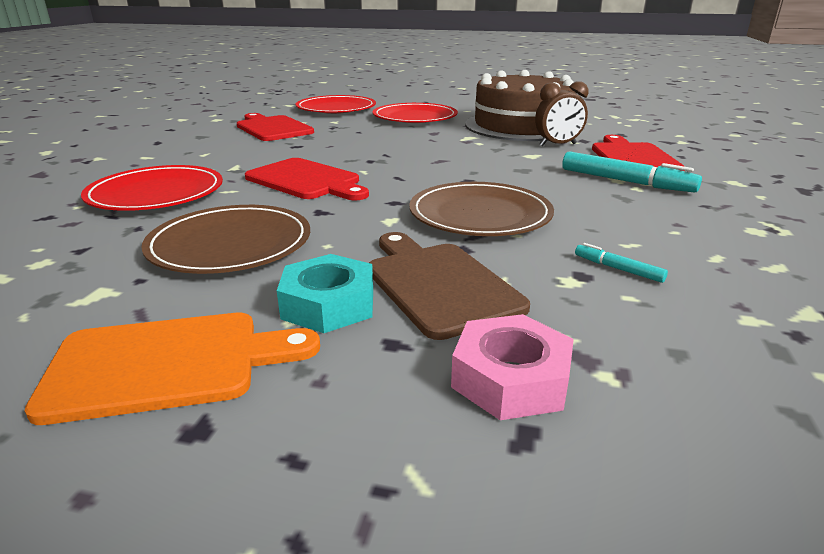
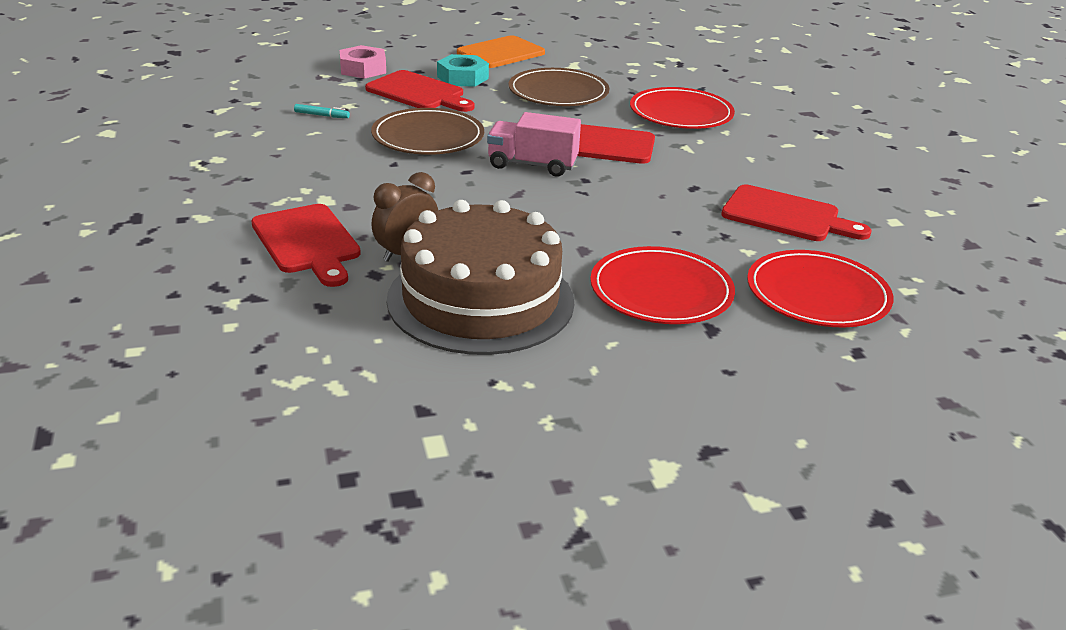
camera: 150 degrees right, 5 degrees up
(399, 175) = (532, 165): none -> pink truck
(438, 284) = (418, 93): brown cutting board -> red cutting board
(626, 181) = (316, 196): turquoise marker -> none

